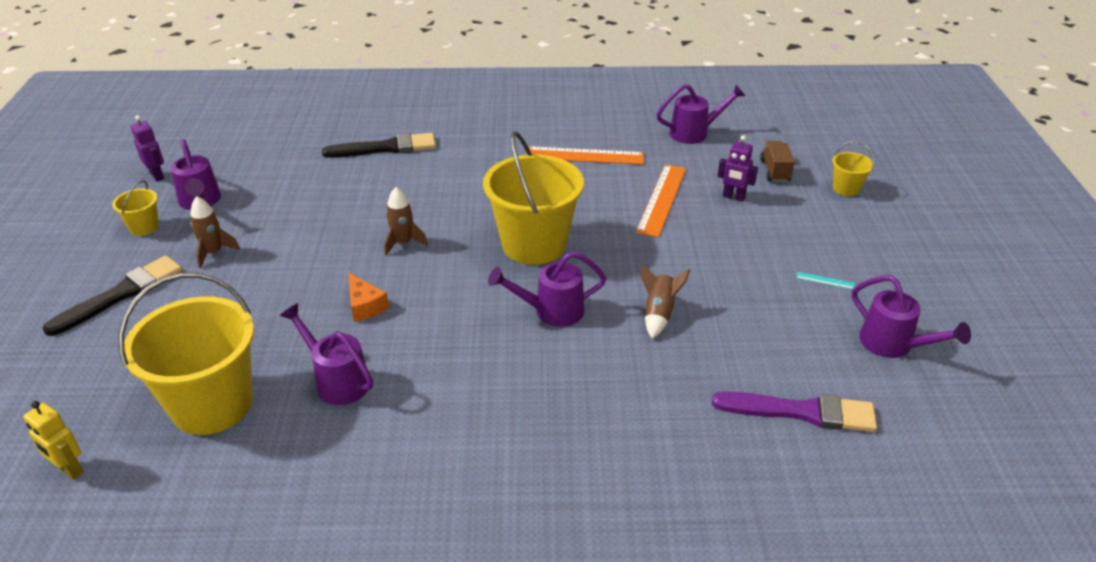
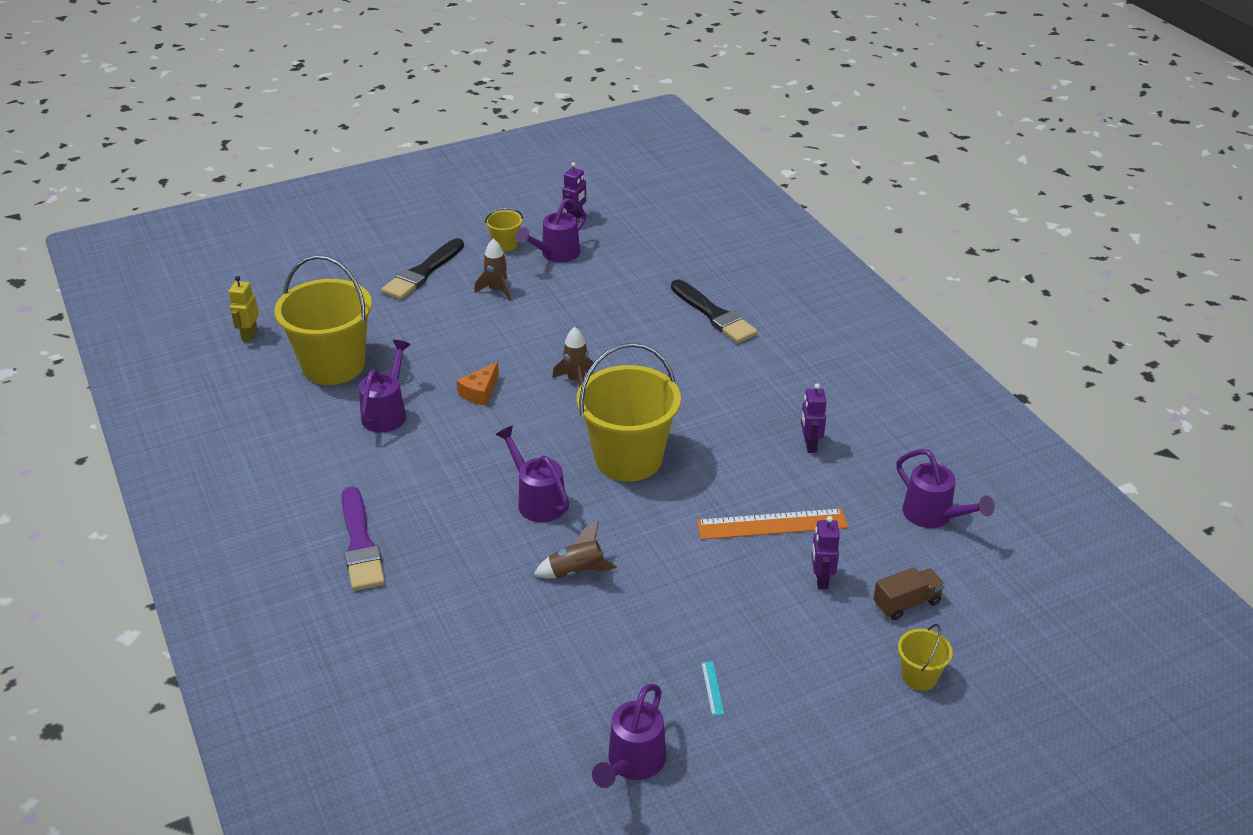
camera: 65 degrees right, 0 degrees up
(121, 294) = (423, 273): black brush -> black brush turned 105 degrees clockwise
(585, 156) = (810, 445): orange ruler -> purple robot
(801, 412) = (490, 705): purple brush -> purple brush (360, 544)

